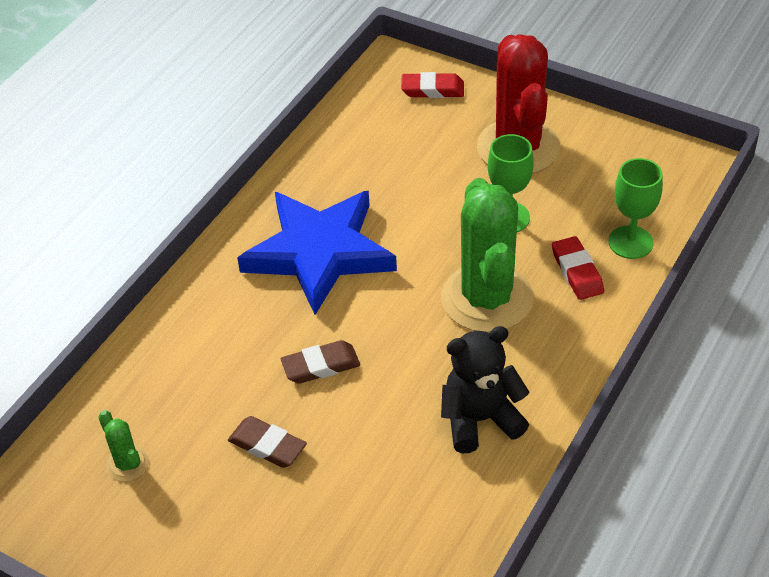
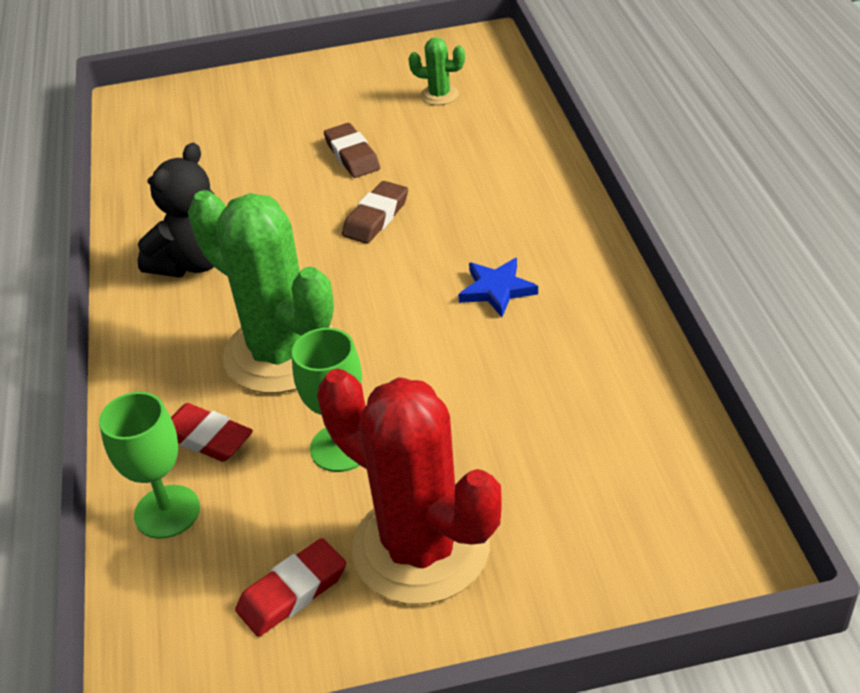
camera: 140 degrees right, 5 degrees down
(267, 445) = (352, 155): brown eraser -> brown eraser turned 75 degrees clockwise
(319, 253) = (497, 290): blue star -> blue star, size x0.40
(432, 89) = (631, 558): red eraser -> red eraser (292, 592)

